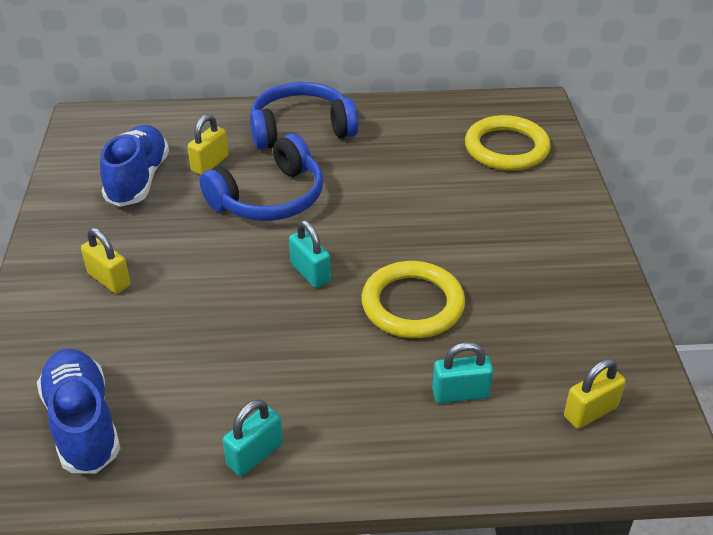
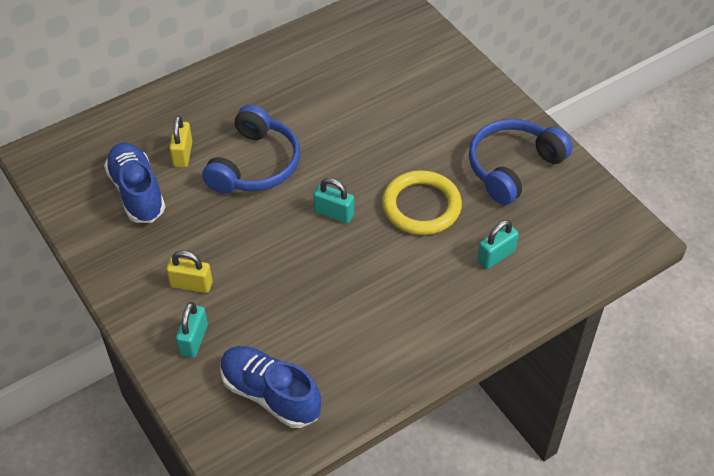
camera: 30 degrees left, 10 degrees up
(255, 454) = (400, 358): turquoise padlock -> turquoise padlock (194, 340)
(301, 129) = (229, 93): blue headphones -> blue headphones (513, 167)
(506, 148) = (396, 49): yellow ring -> none
(590, 412) = (579, 231): yellow padlock -> none

